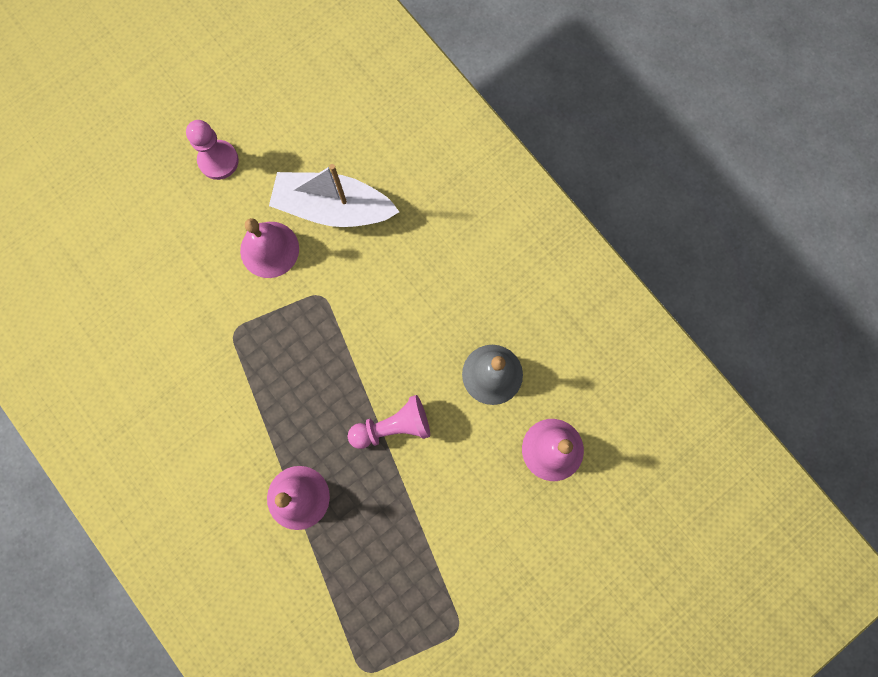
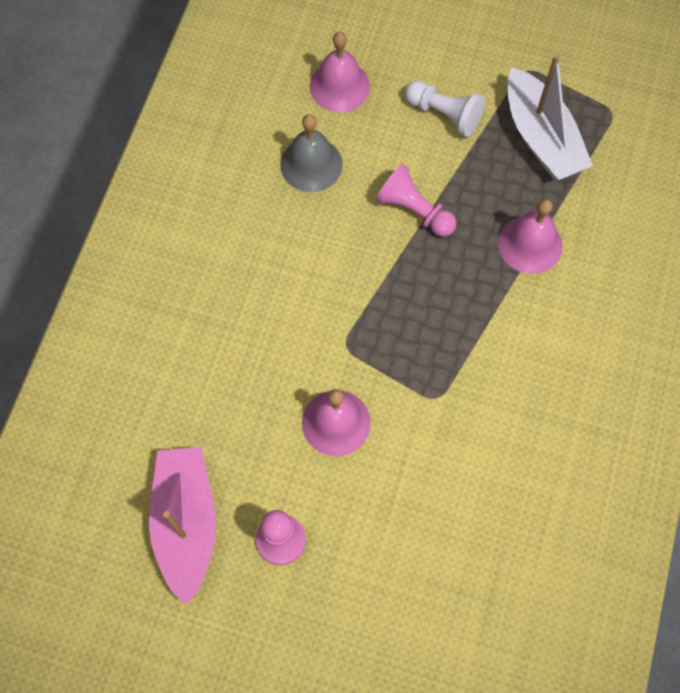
camera: 125 degrees left, 10 degrees down
(275, 109) = (186, 523): none -> pink boat
(333, 208) = (253, 393): white boat -> white boat (541, 138)
(464, 519) = (444, 114): none -> white pawn

